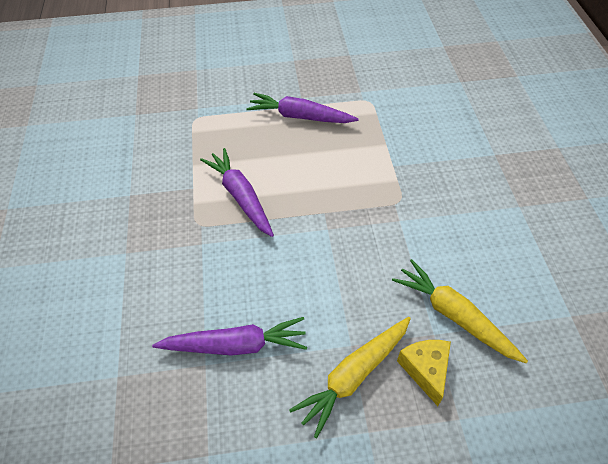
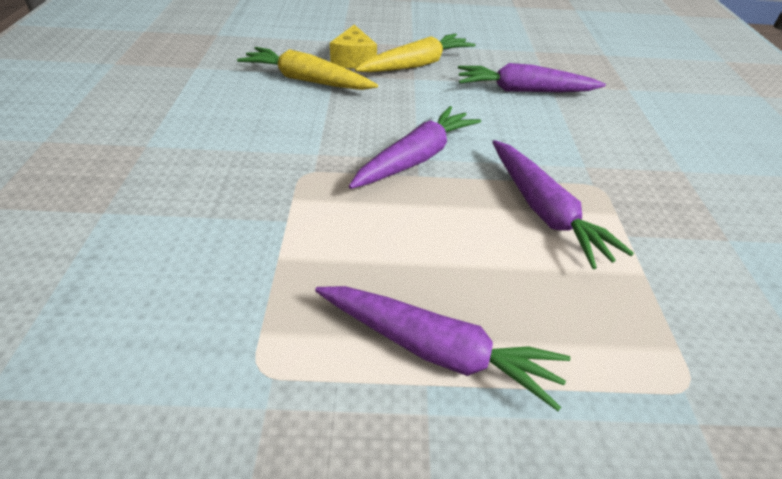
camera: 175 degrees left, 10 degrees down
(328, 228) = (416, 158): none -> purple carrot
(454, 315) = (307, 80): yellow carrot -> yellow carrot turned 150 degrees clockwise

